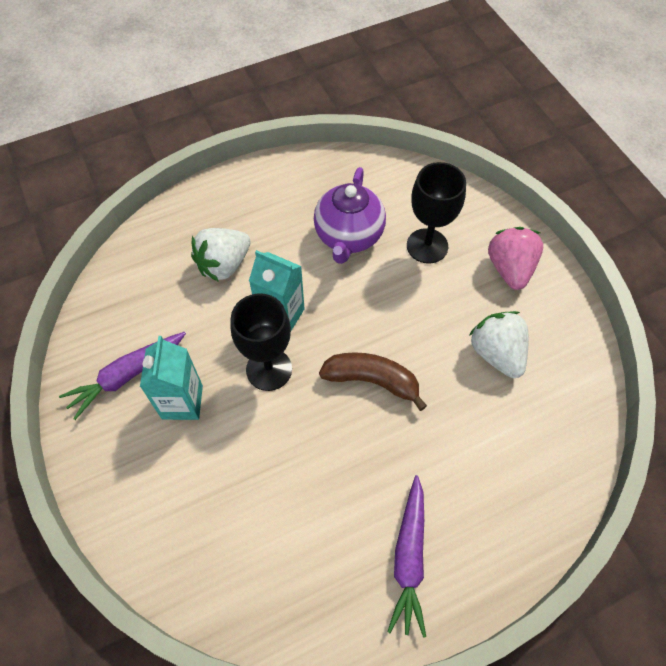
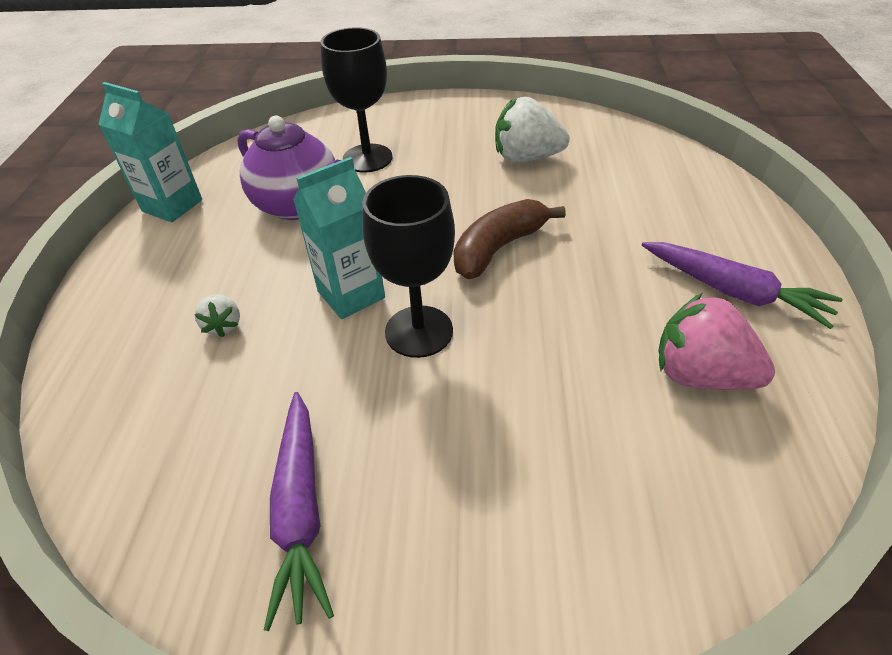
camera: 60 degrees left, 15 degrees down
(182, 402) = (401, 446): turquoise carton -> turquoise carton (172, 205)
(224, 265) = (223, 325): white strawberry -> white strawberry, size x0.51
(510, 268) = (440, 121): pink strawberry -> pink strawberry (700, 375)

